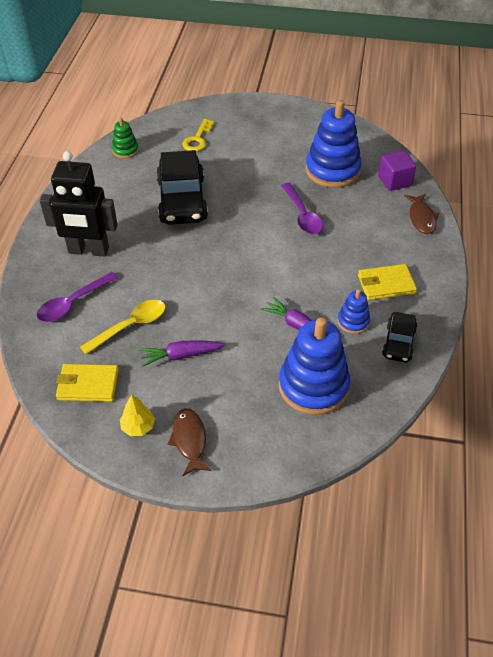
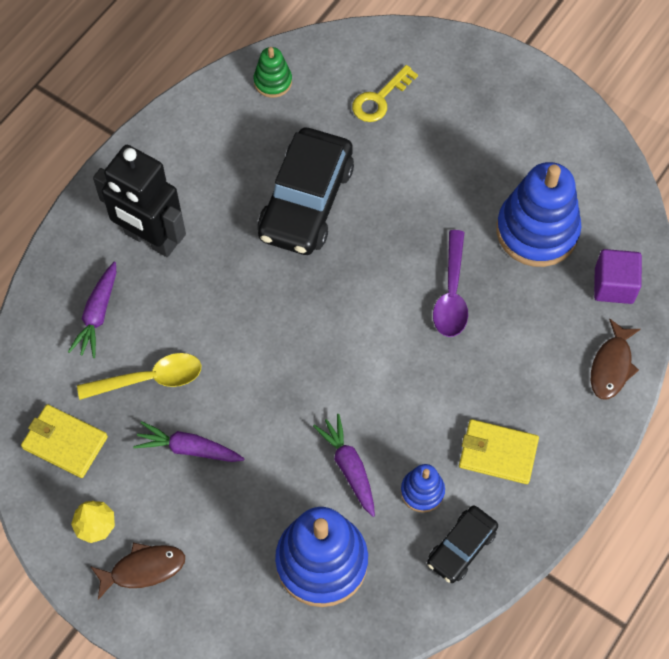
camera: 25 degrees right, 15 degrees up
(73, 303) = (97, 315): purple spoon -> purple carrot
(189, 440) = (143, 569): brown fish -> brown fish turned 60 degrees clockwise

